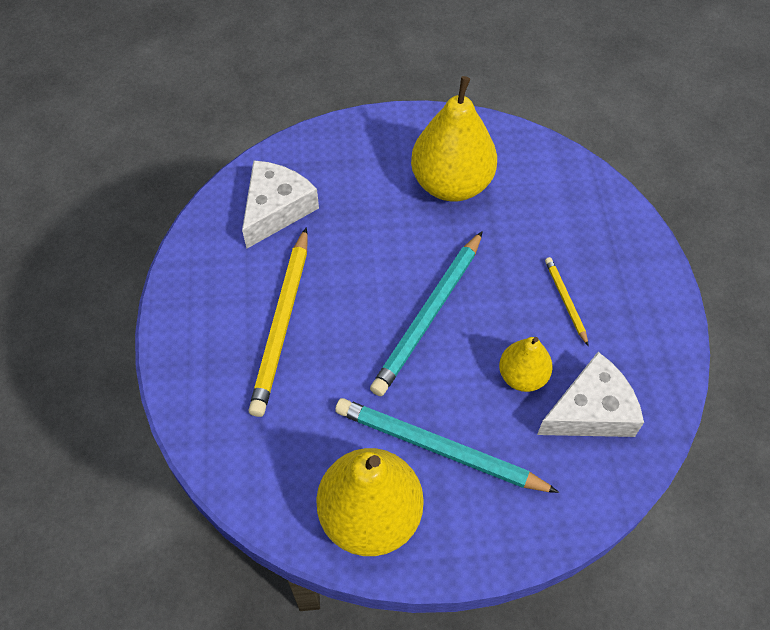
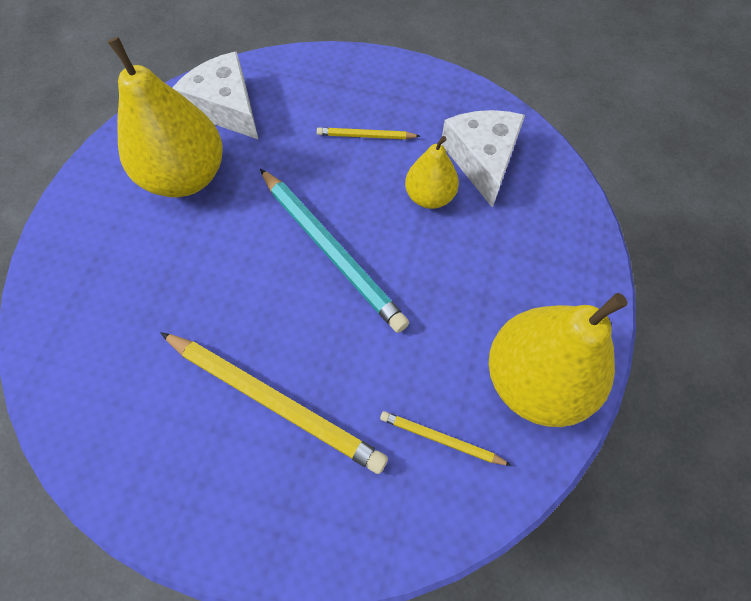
camera: 70 degrees left, 5 degrees up
(276, 209) = (112, 360): white cheese -> white cheese (226, 107)
(292, 453) = (441, 439): none -> yellow pencil
(439, 448) = (481, 292): turquoise pencil -> none

